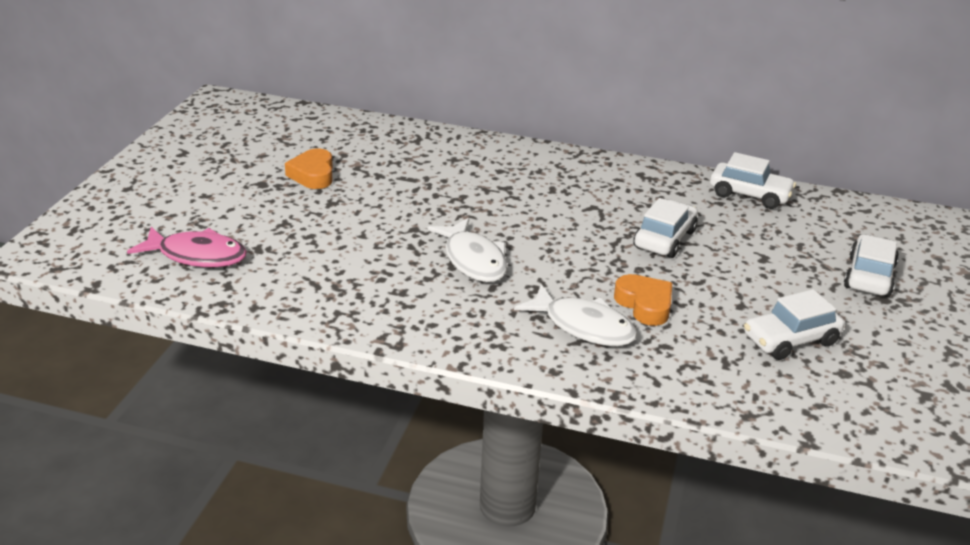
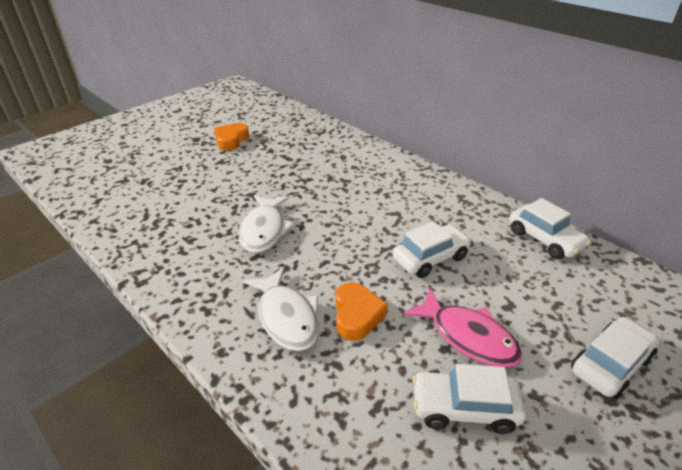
camera: 30 degrees right, 5 degrees up
(197, 255) = (106, 175): pink fish -> pink fish (468, 336)

